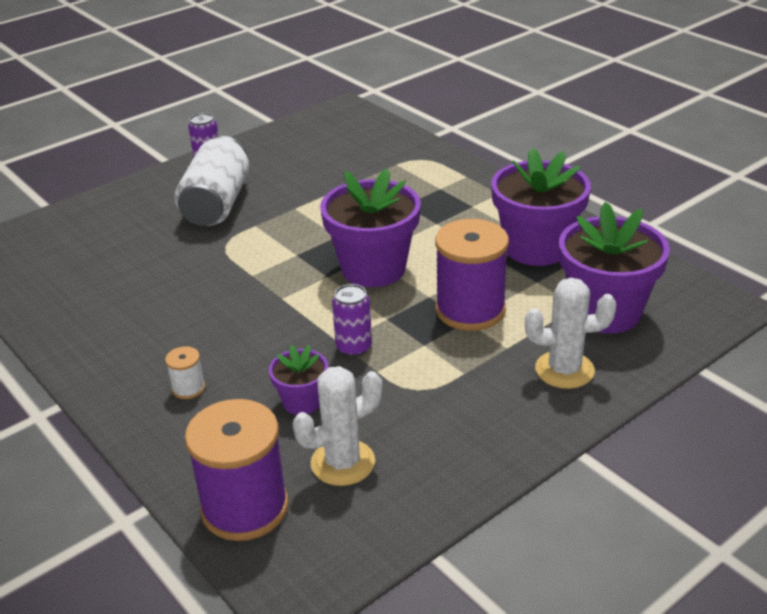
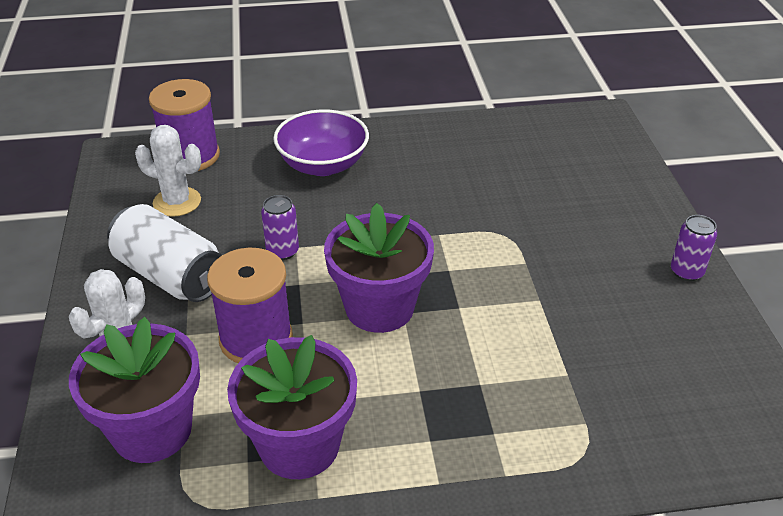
camera: 120 degrees right, 5 degrees up
(188, 388) = (323, 165): white spool -> purple bowl
(217, 204) = (589, 252): white can -> white can (170, 275)
(302, 402) = (252, 206): purple flower pot -> none
(343, 463) = (177, 202): white cactus -> white cactus turned 75 degrees counterclockwise

